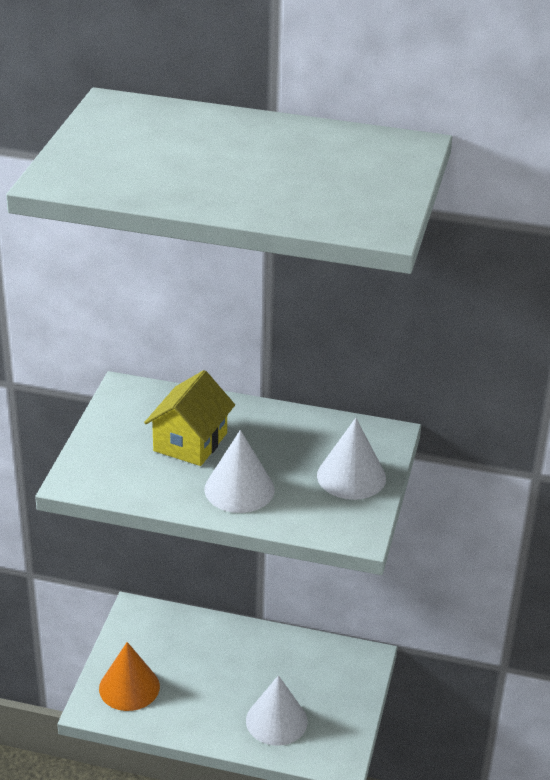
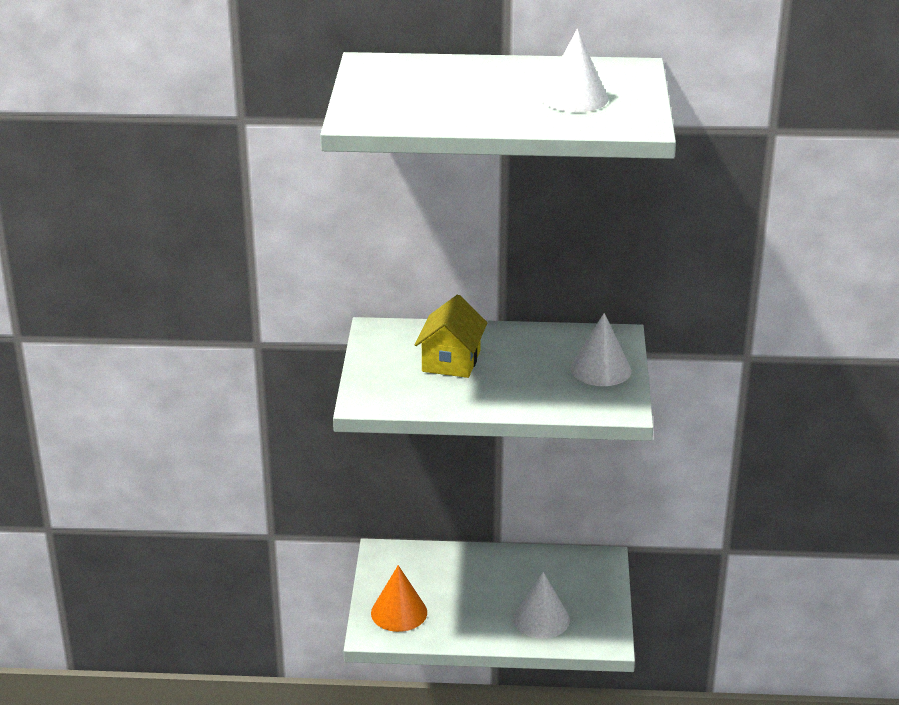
camera: 10 degrees left, 5 degrees down
(239, 489) = (509, 390): white cone -> white cone (574, 98)

